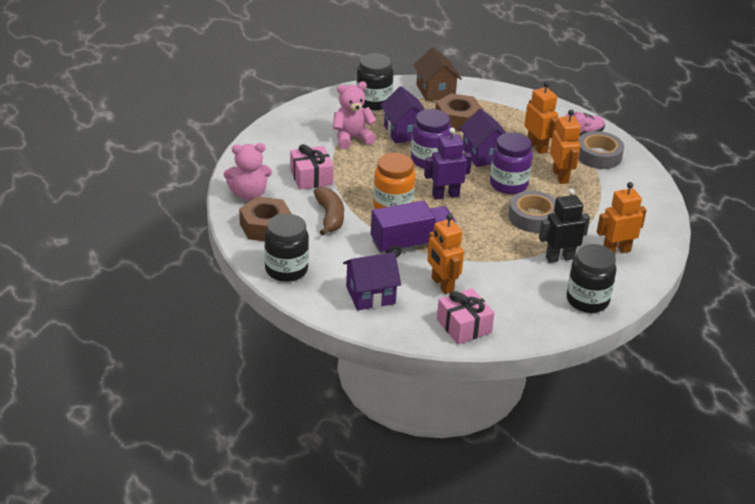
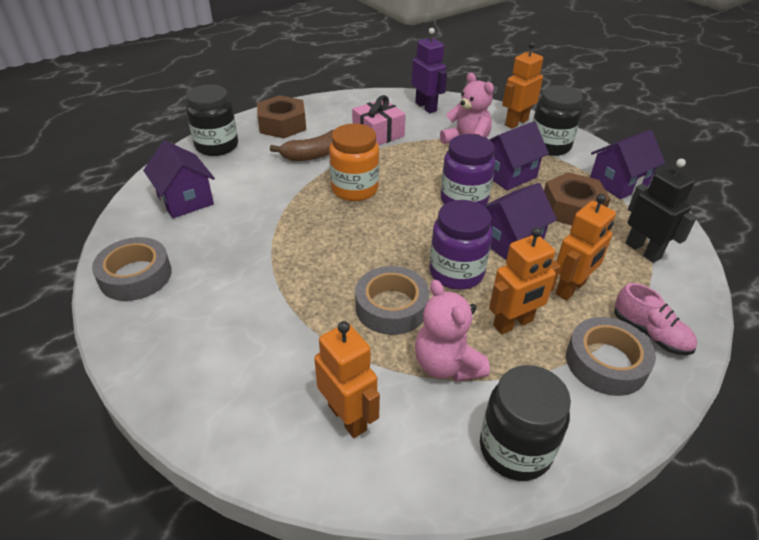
camera: 75 degrees right, 5 degrees up
(249, 194) = (329, 108): pink teddy bear -> pink teddy bear (447, 365)
(412, 244) = (287, 213): purple truck -> none
(435, 91) = (618, 183): brown house -> purple house
(442, 285) = (214, 247): orange robot -> orange robot (516, 122)
(445, 195) = (398, 223): purple robot -> purple robot (426, 107)
(463, 326) = (135, 276): pink gift -> grey tape
(559, 258) = (305, 348): black robot -> black robot (643, 250)
(587, 300) = (207, 394): black jar -> black jar (515, 449)

